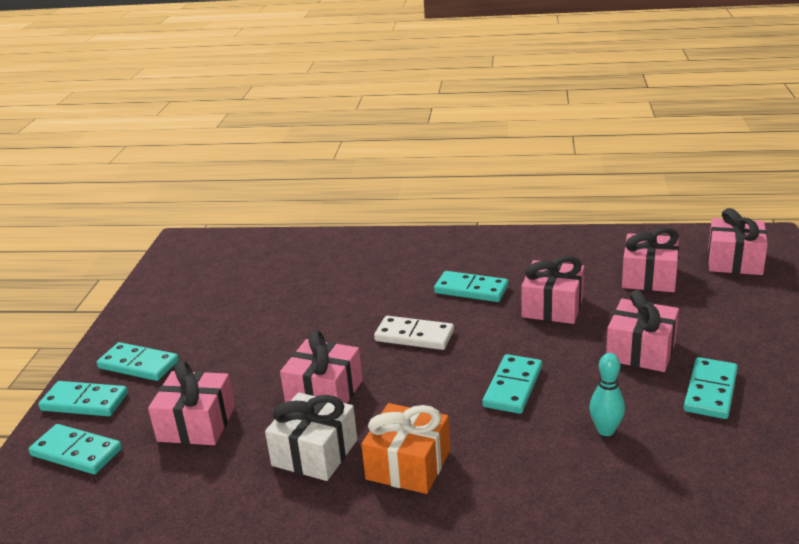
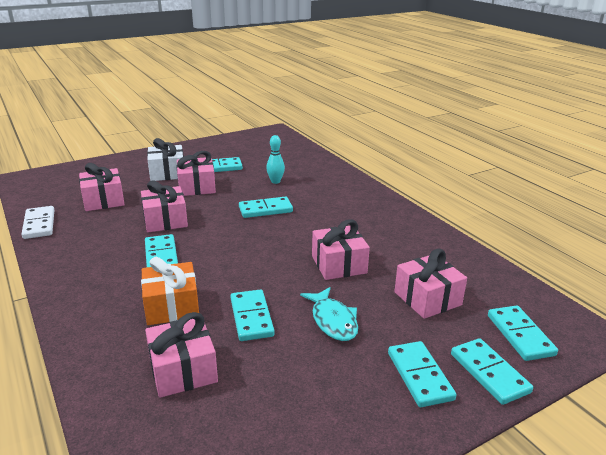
camera: 130 degrees left, 0 degrees up
(251, 350) = (333, 321): none -> turquoise fish
(313, 311) = (251, 317): none -> turquoise domino
(315, 453) = (388, 244): white gift -> white gift (167, 173)
(408, 465) = (359, 216): orange gift -> orange gift (172, 306)
(414, 336) = (244, 256): white domino -> white domino (39, 224)
(734, 261) = (66, 181): pink gift -> pink gift (183, 370)

